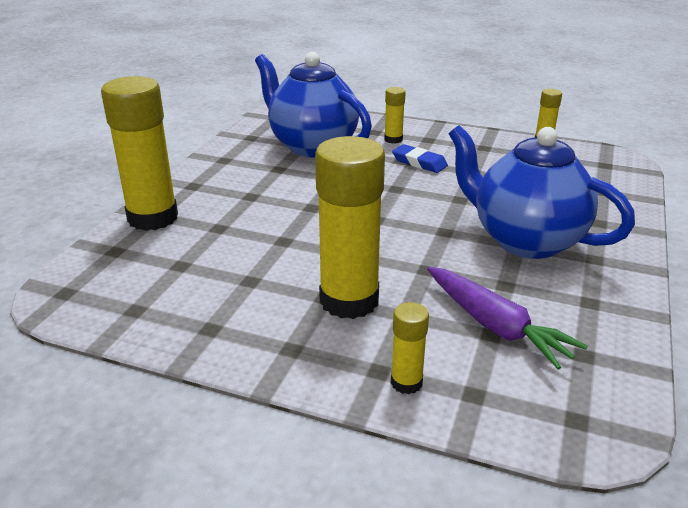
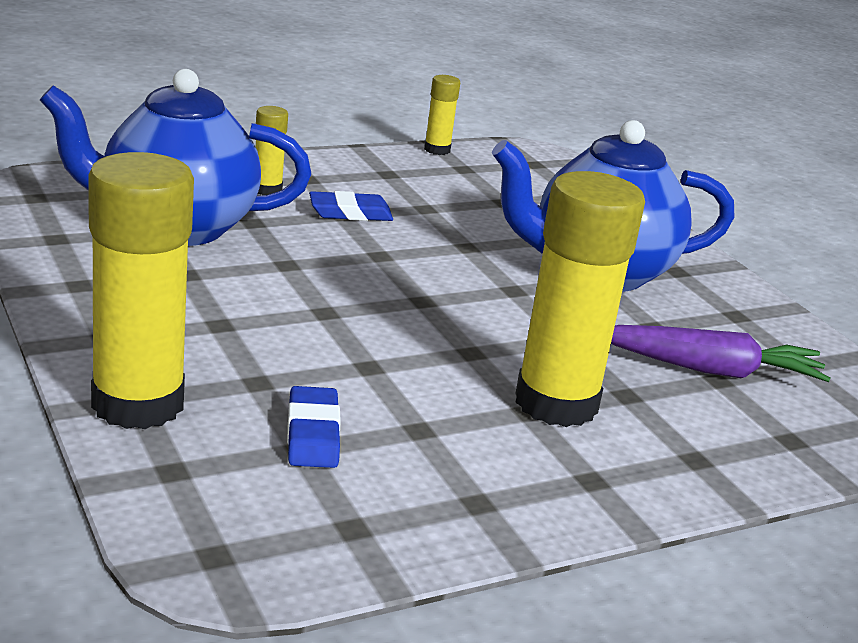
camera: 50 degrees left, 5 degrees down
(196, 261) = (312, 434): none -> blue eraser
(406, 382) = (734, 457): yellow glue stick -> none

